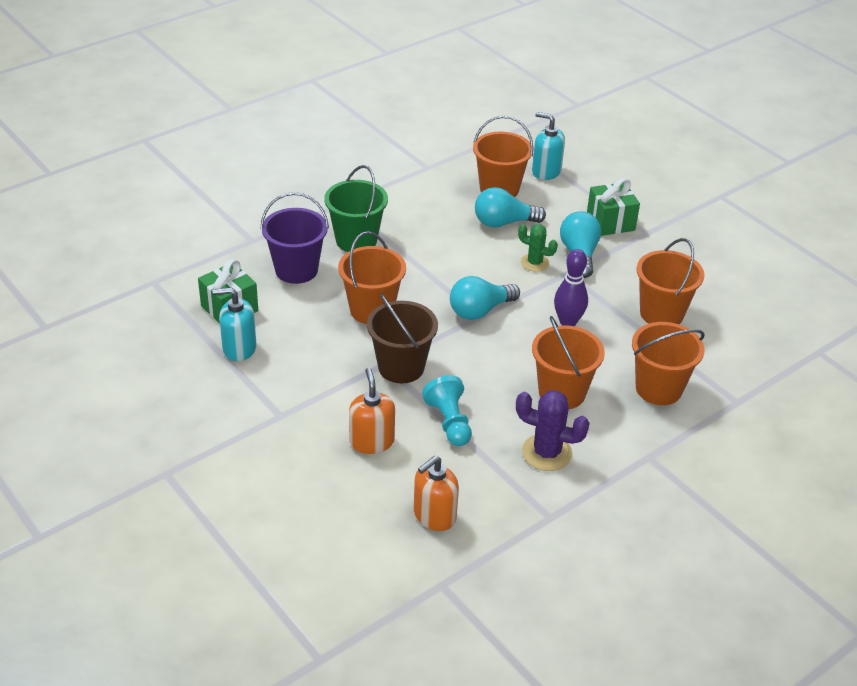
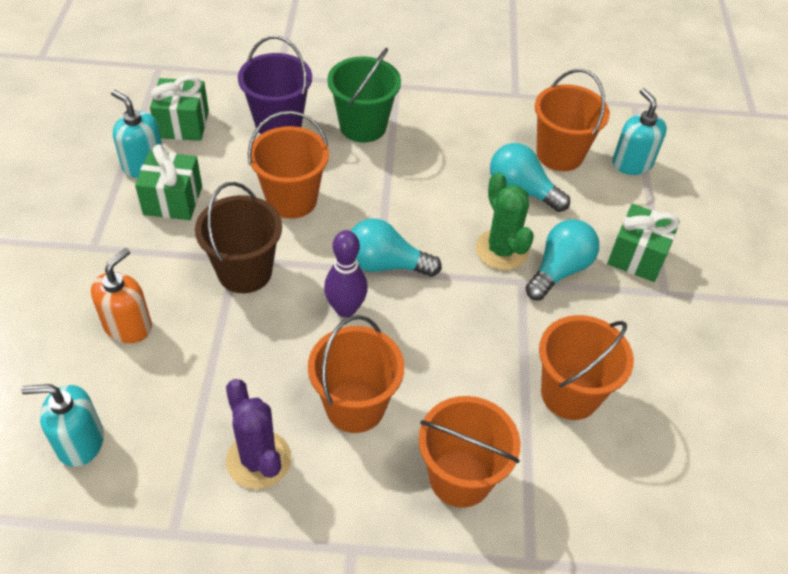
camera: 40 degrees right, 10 degrees up
(293, 357) = (173, 200): none -> green gift
(434, 515) = (80, 442): orange soap dispenser -> turquoise soap dispenser
(449, 422) = (214, 357): turquoise pawn -> none
(534, 263) = (501, 250): green cactus -> green cactus, size x1.50
(568, 322) = (457, 334): purple bowling pin -> purple bowling pin (345, 309)

